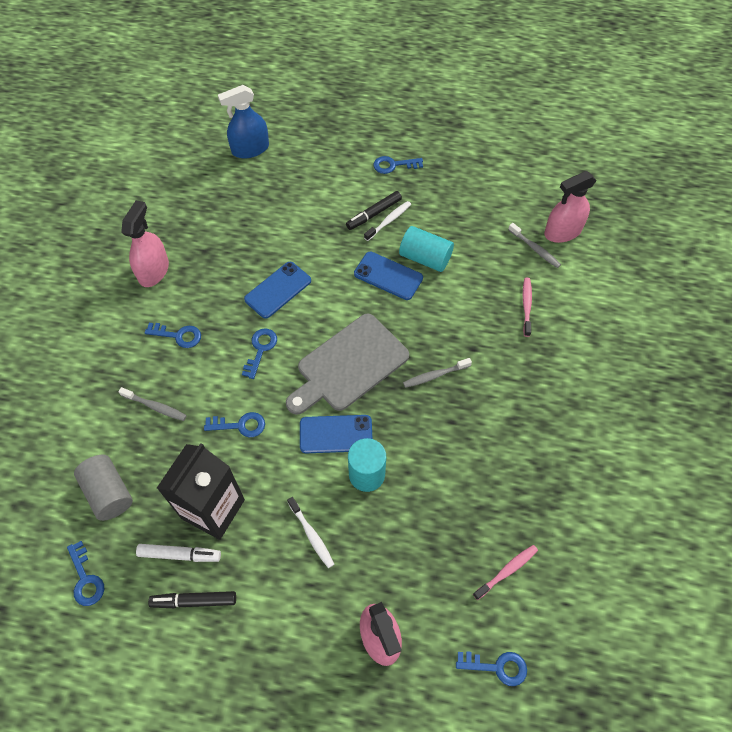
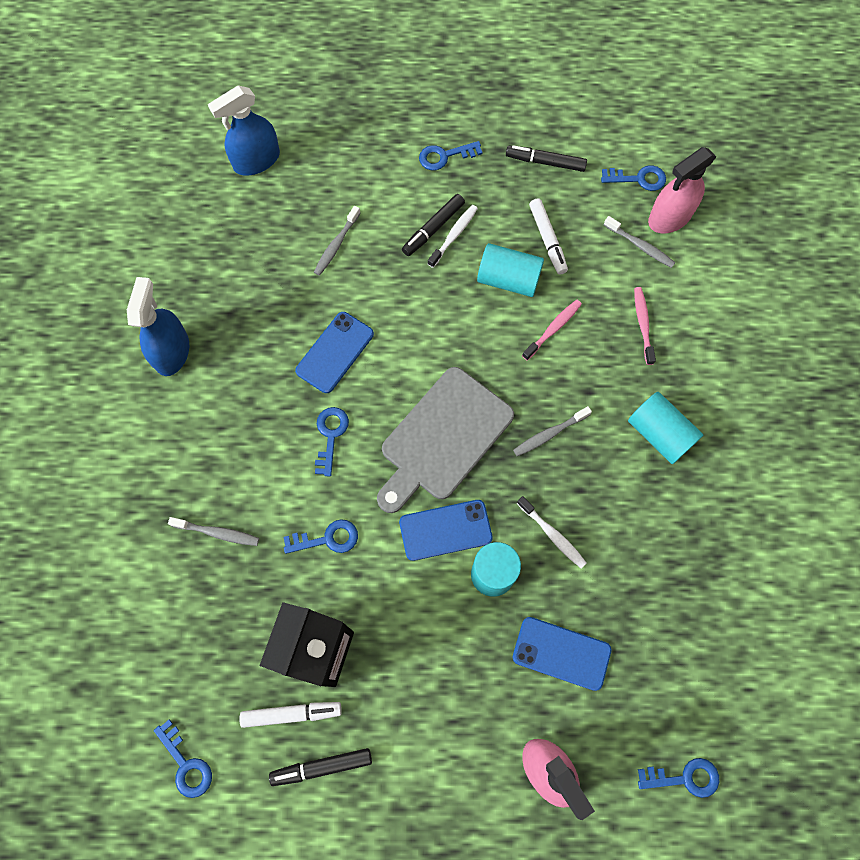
camera: 10 degrees left, 10 degrees up
(108, 493) = (187, 653): grey cylinder -> none
(153, 271) = (172, 351): pink spray bottle -> blue spray bottle
(178, 335) = (223, 434): blue key -> blue key (638, 179)
(296, 215) = (336, 245): none -> grey toothbrush
(311, 535) = (442, 661): white toothbrush -> white toothbrush (552, 535)
(388, 276) = (467, 311): blue phone -> blue phone (561, 653)
(462, 234) = (547, 239): none -> white marker
(471, 180) = (545, 162): none -> black marker
(507, 571) = (676, 663): pink toothbrush -> pink toothbrush (553, 329)
(525, 389) = (659, 434): none -> turquoise cylinder

